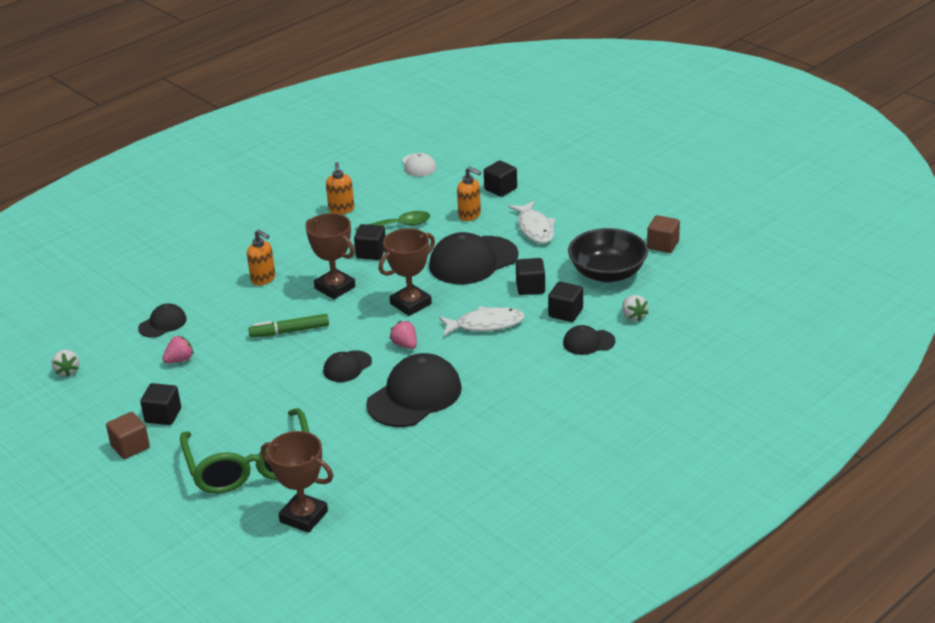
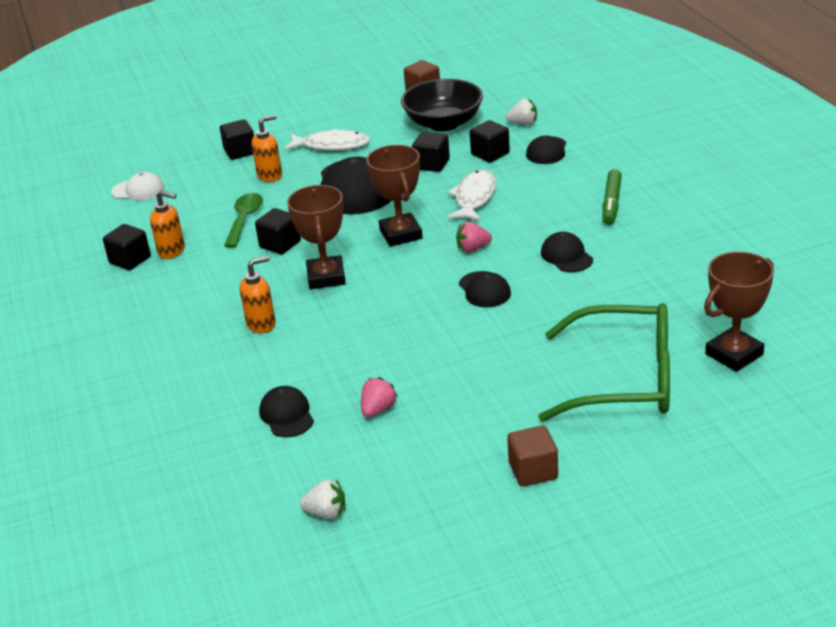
camera: 65 degrees left, 0 degrees up
(163, 415) = (485, 436): black cube -> black cube (130, 260)
(179, 360) = (378, 409): pink strawberry -> pink strawberry turned 45 degrees clockwise
(289, 331) = (386, 319): green marker -> green marker (611, 203)
(335, 288) = (326, 277): brown trophy -> brown trophy turned 75 degrees counterclockwise
(414, 396) = (566, 256): black cap -> black cap, size x0.52

